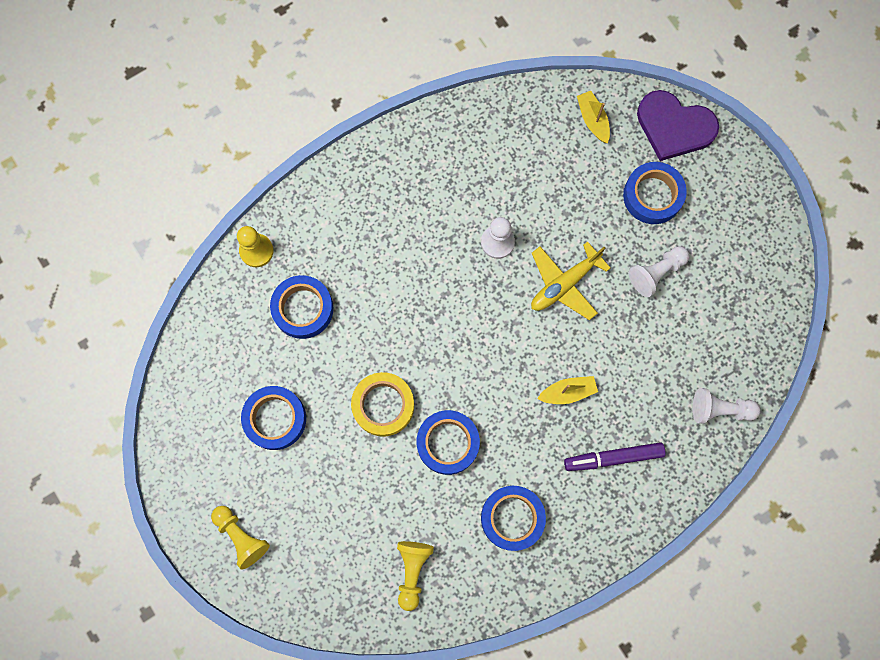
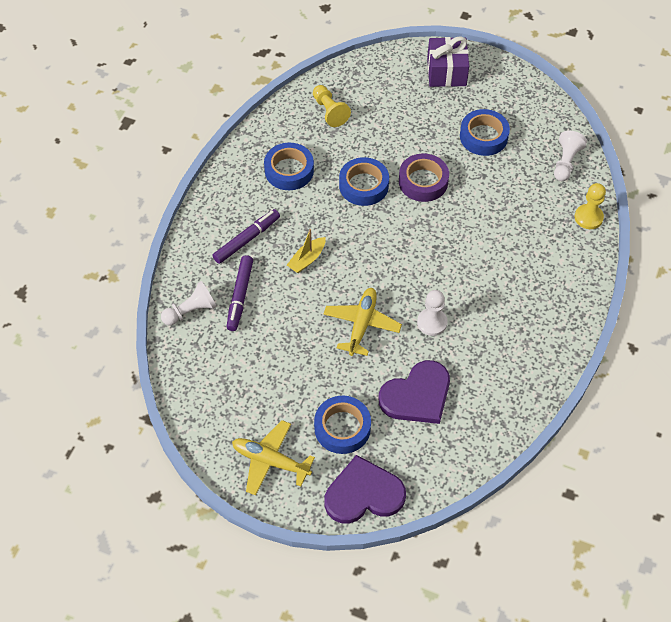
camera: 145 degrees right, 20 degrees down
(241, 536) = (446, 72): yellow pawn -> purple gift
(303, 309) = (525, 203): blue tape -> none
(383, 405) = (423, 182): yellow tape -> purple tape
(565, 182) = (417, 395): none -> purple heart
(592, 120) = (432, 457): yellow boat -> none
(656, 273) = (299, 373): white pawn -> white pawn (566, 162)
(661, 394) = (240, 296): none -> purple marker
(736, 207) = (270, 461): none -> yellow plane

